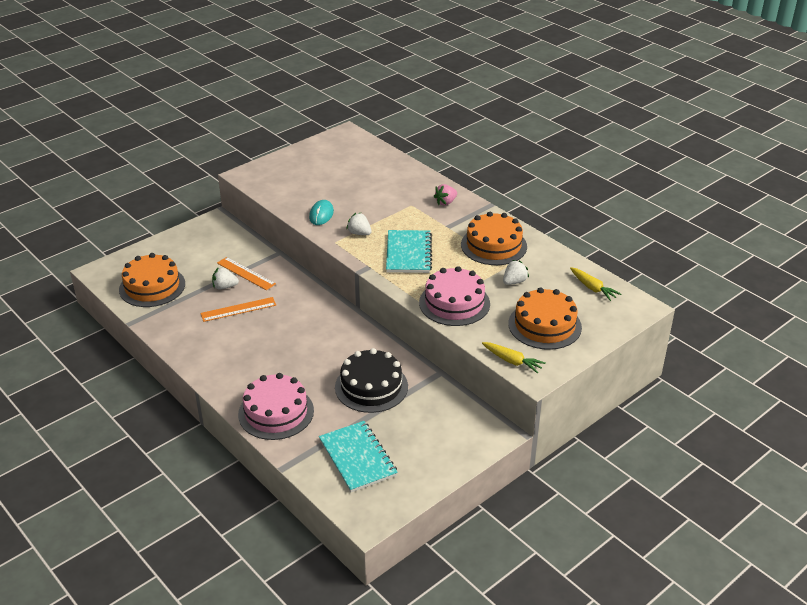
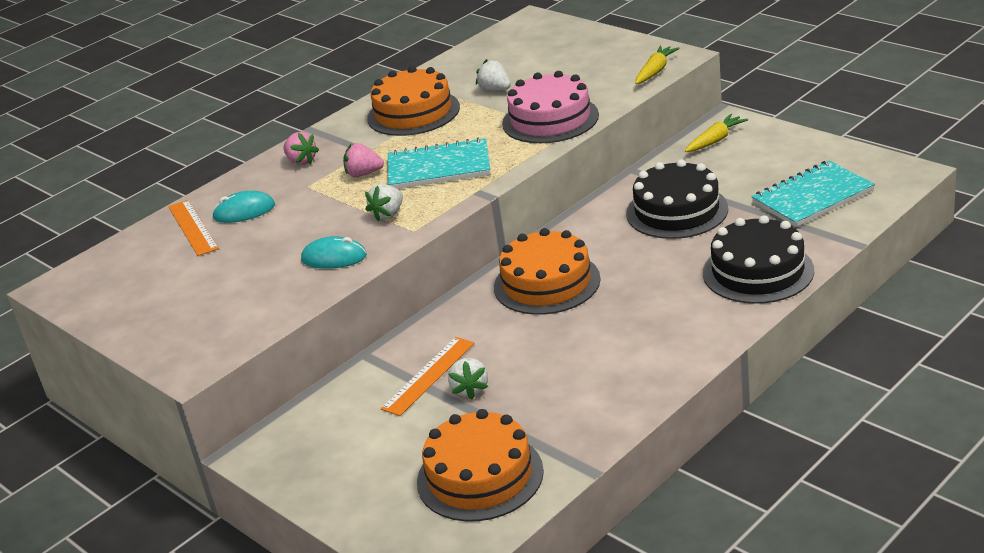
camera: 90 degrees left, 5 degrees down
(238, 309) = (530, 359): orange ruler -> orange ruler (193, 227)
(276, 412) = (758, 271): pink cake -> black cake
(392, 184) = (244, 211): none -> turquoise mouse
(416, 225) = (364, 174): none -> pink strawberry
(544, 325) = (580, 62): orange cake -> orange cake (547, 283)
(592, 288) = (499, 46): yellow carrot -> yellow carrot (715, 140)

